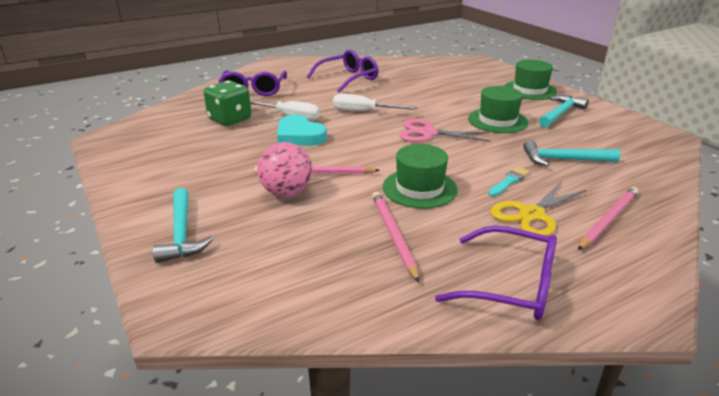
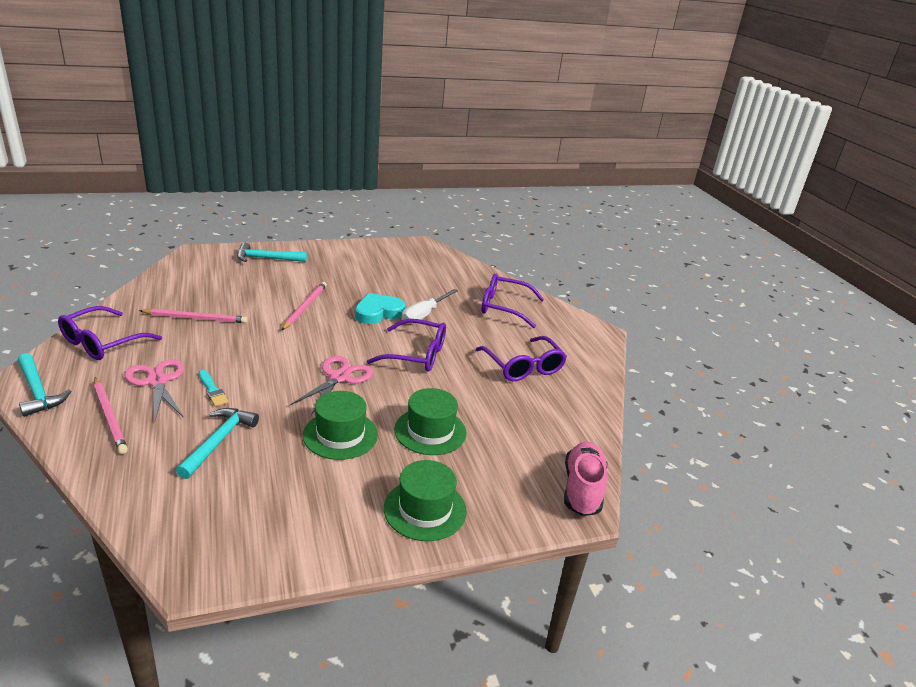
camera: 100 degrees right, 0 degrees up
(230, 119) = (432, 288): green dice -> none
(286, 192) = (285, 293): pink ball -> none
(364, 112) = (415, 354): white screwdriver -> purple glasses
(419, 188) = (243, 344): green hat -> green hat (430, 431)
(462, 61) = (582, 489): none -> pink shoe
(531, 214) = (157, 381): yellow scissors -> pink scissors
(560, 113) = (329, 500): turquoise hammer -> turquoise hammer (38, 391)

